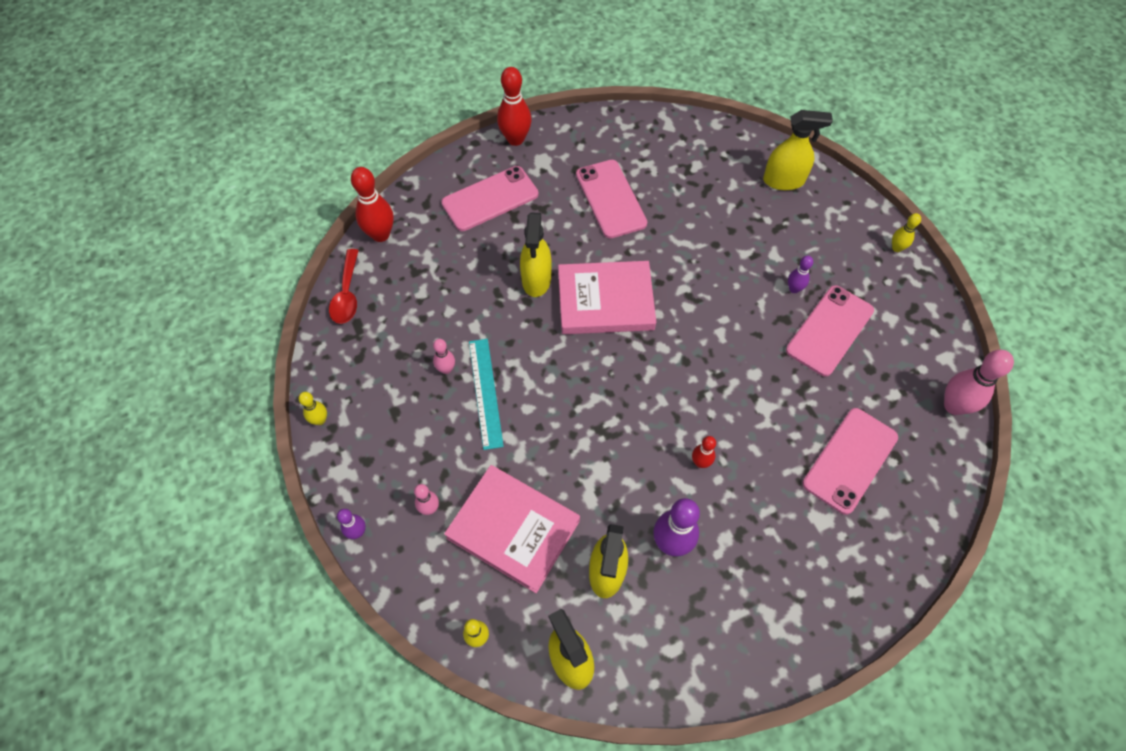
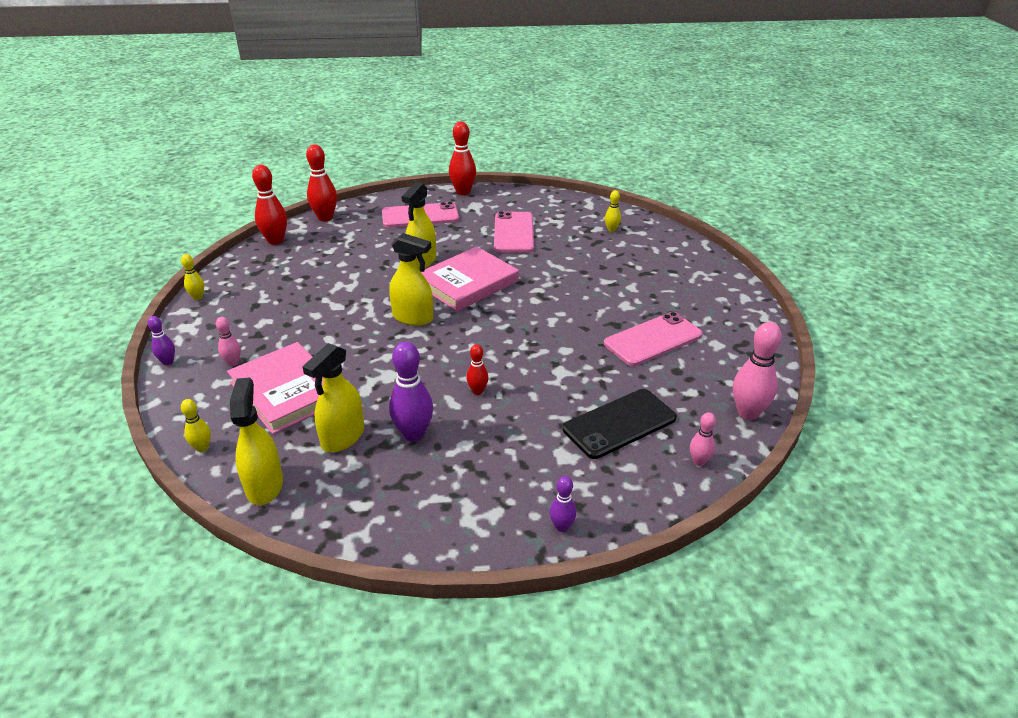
camera: 20 degrees right, 25 degrees down
(347, 294) = (275, 241): red spoon -> red bowling pin
(446, 369) = (313, 292): pink bowling pin -> pink bowling pin (699, 461)
(486, 392) = (332, 310): turquoise ruler -> none
(605, 301) = (467, 283): pink book -> pink book turned 60 degrees counterclockwise
(784, 181) = (667, 249): yellow spray bottle -> yellow spray bottle (413, 318)
(794, 289) = (636, 309): purple bowling pin -> purple bowling pin (562, 527)
(850, 460) = (619, 424): pink phone -> black phone
(896, 248) = (748, 305): yellow bowling pin -> yellow bowling pin (611, 230)

